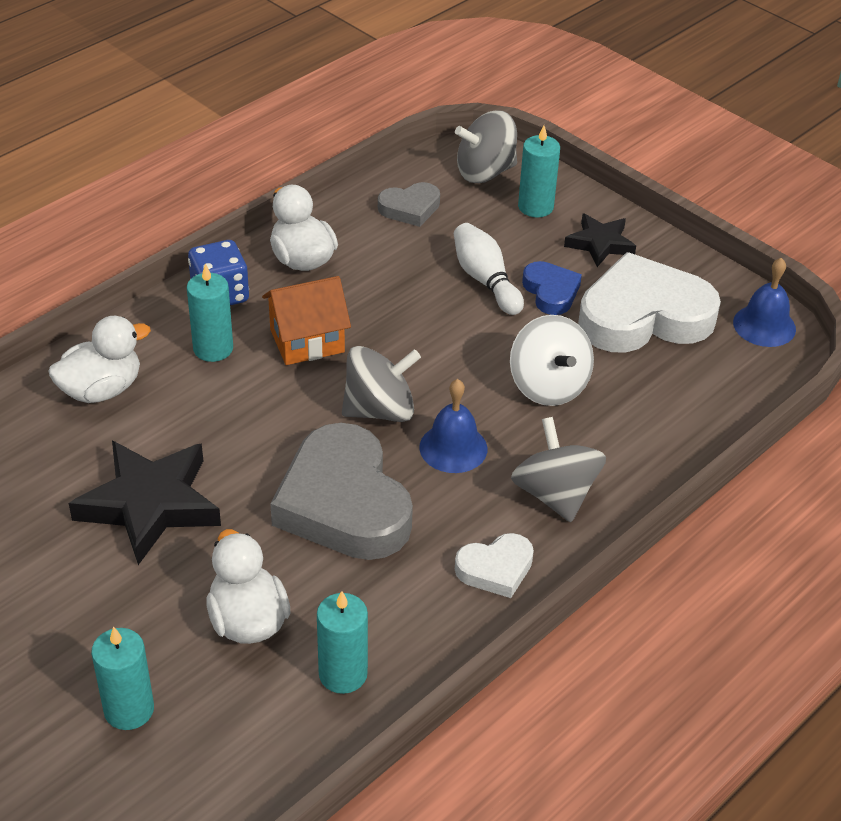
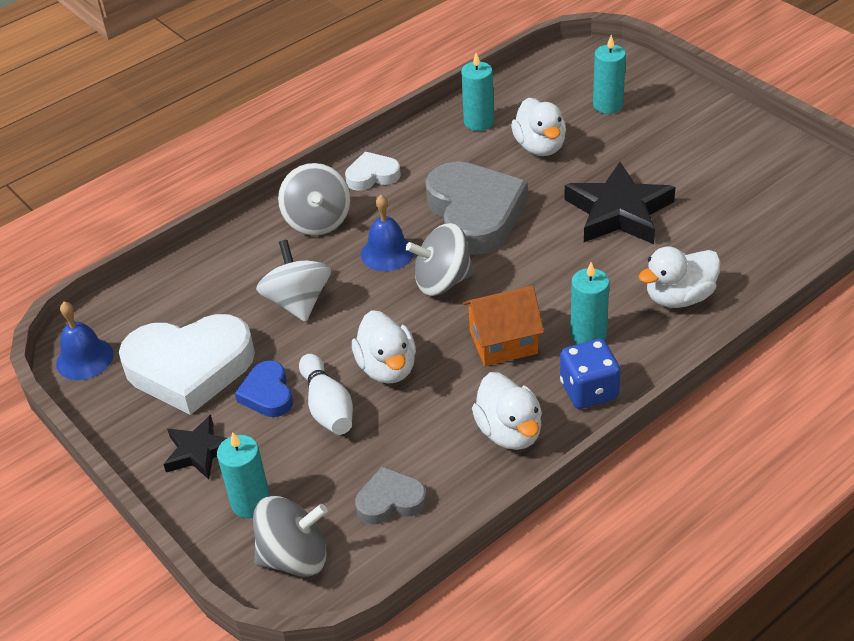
camera: 170 degrees left, 0 degrees up
(431, 316) = (387, 368): none -> white duck

